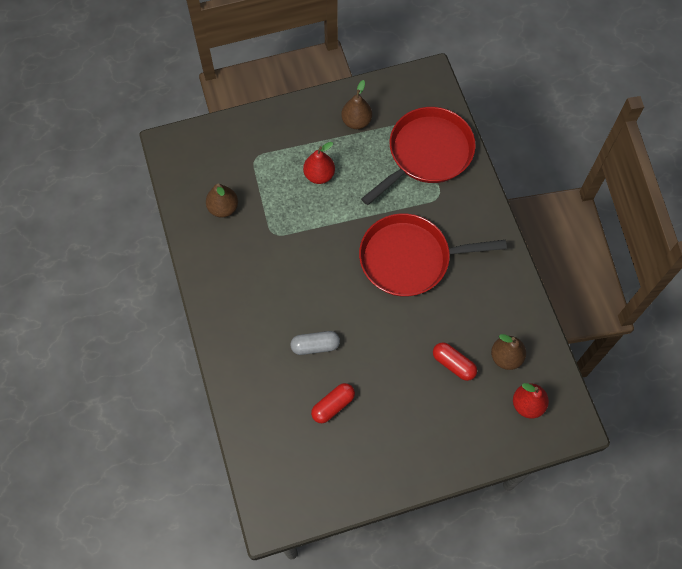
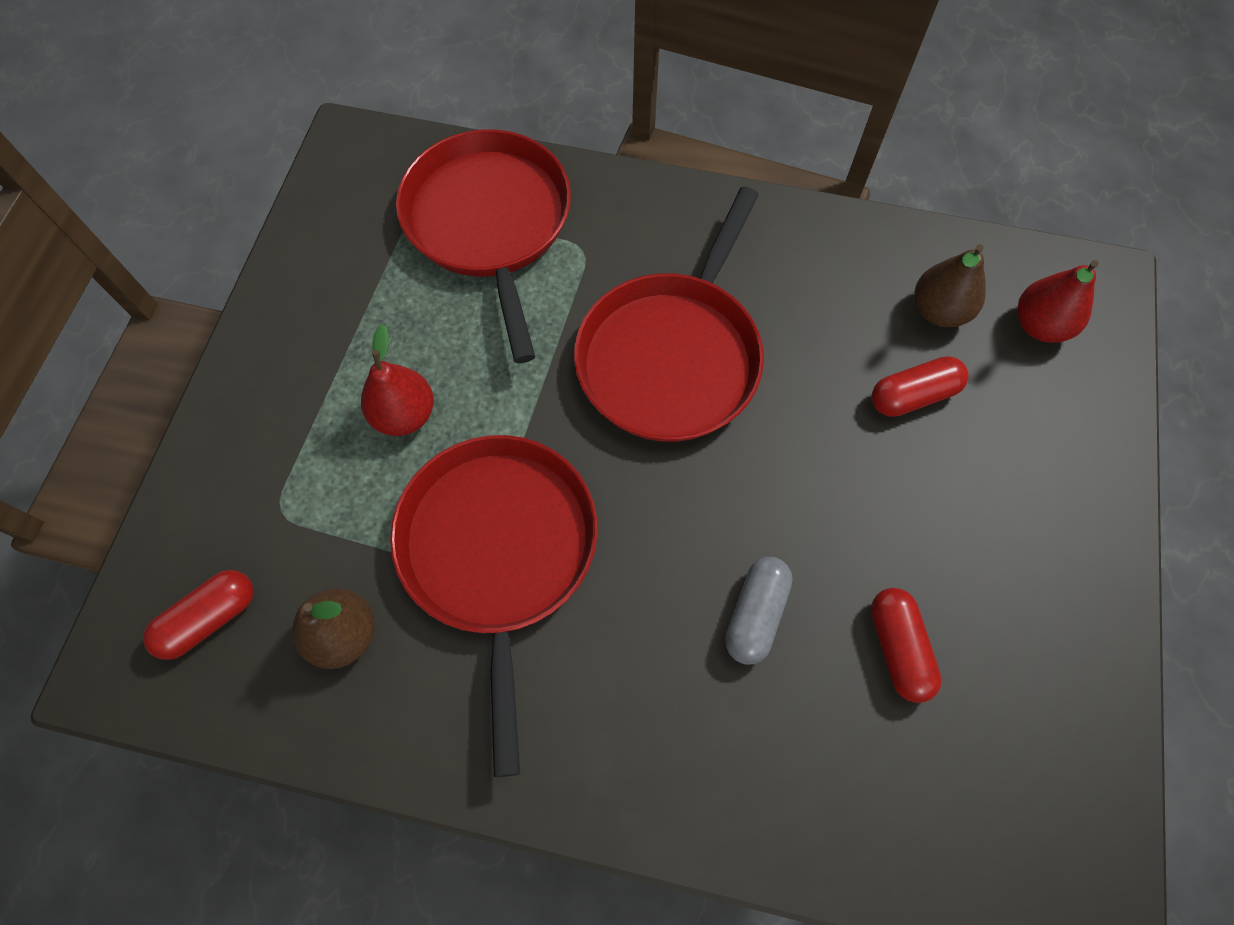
camera: 60 degrees left, 0 degrees up
(203, 162) = (209, 619): none -> red capsule
(284, 241) = (499, 552): none -> red pan
(356, 121) = (344, 295): brown pear -> none

